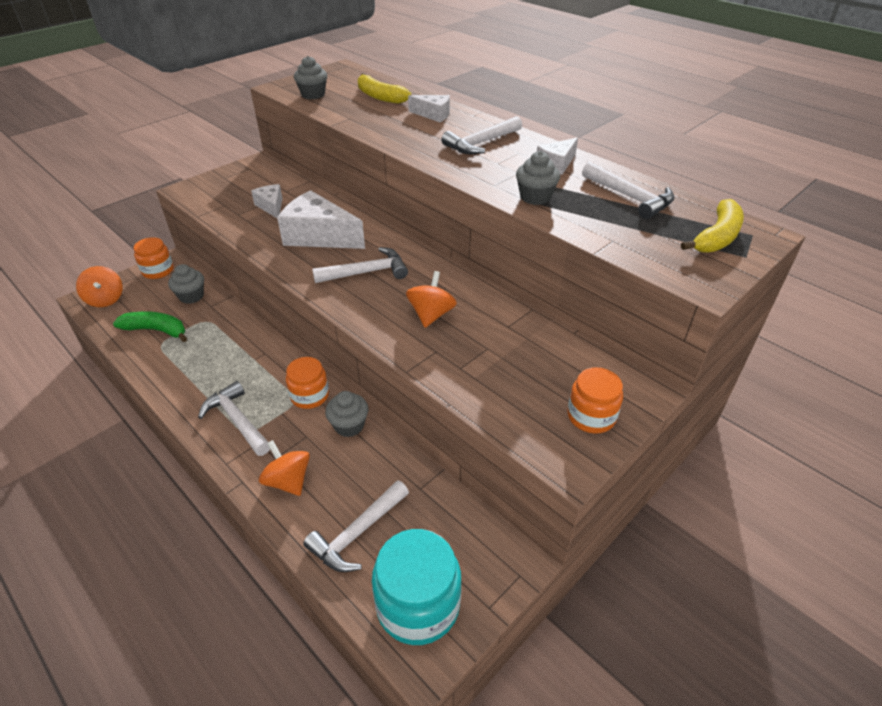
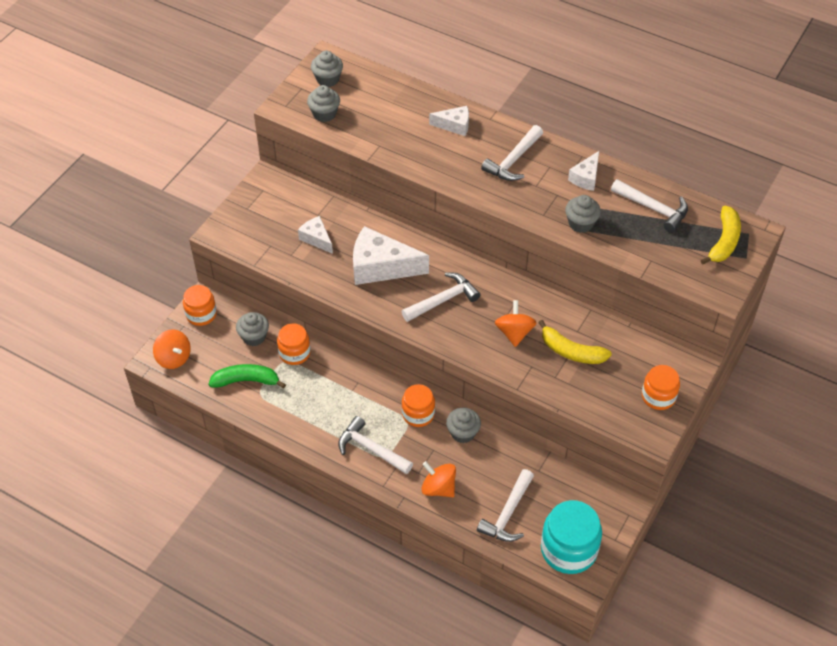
camera: 15 degrees left, 10 degrees up
(220, 316) = (294, 353): none -> orange jar
(333, 77) = (327, 79): none -> grey cupcake
(380, 97) = (391, 105): yellow banana -> yellow banana (571, 351)

